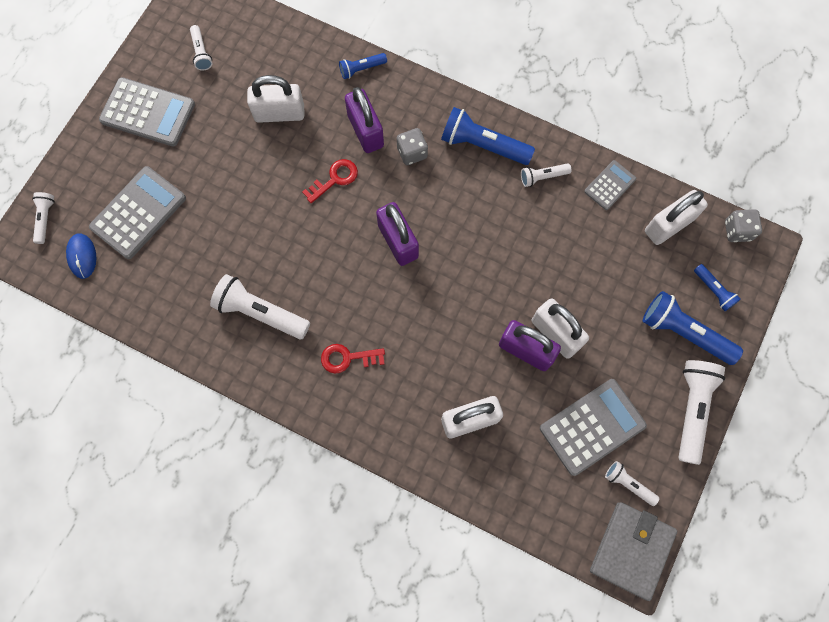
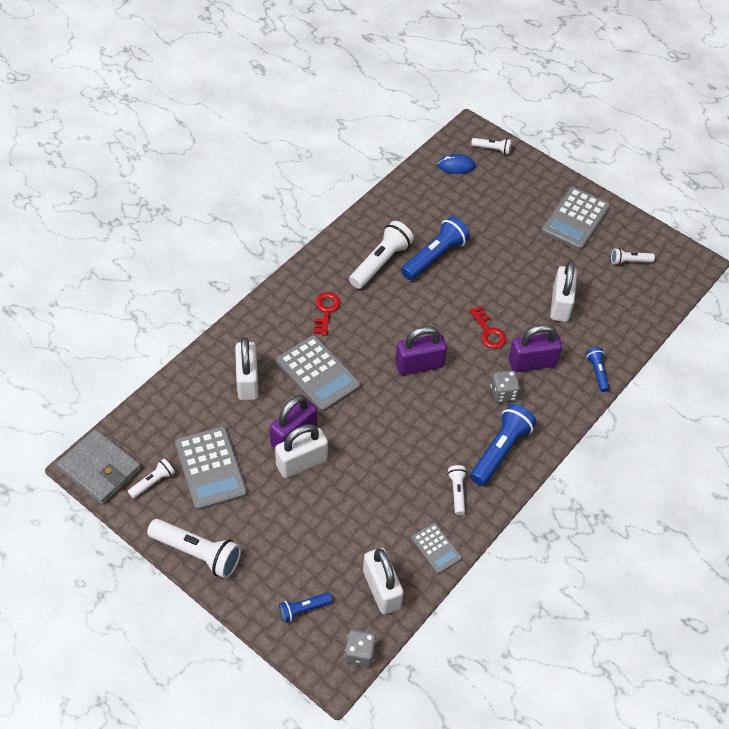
camera: 100 degrees right, 20 degrees down
(138, 213) = (485, 202): grey calculator -> grey calculator (318, 374)
(684, 332) = (270, 569): blue flashlight -> blue flashlight (435, 257)

